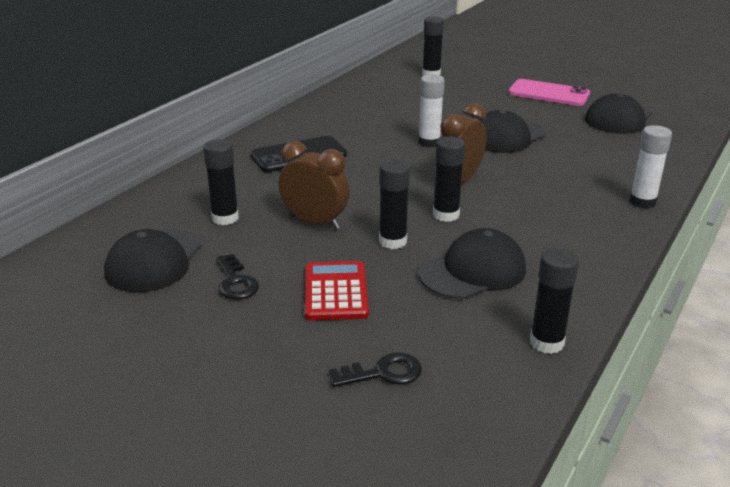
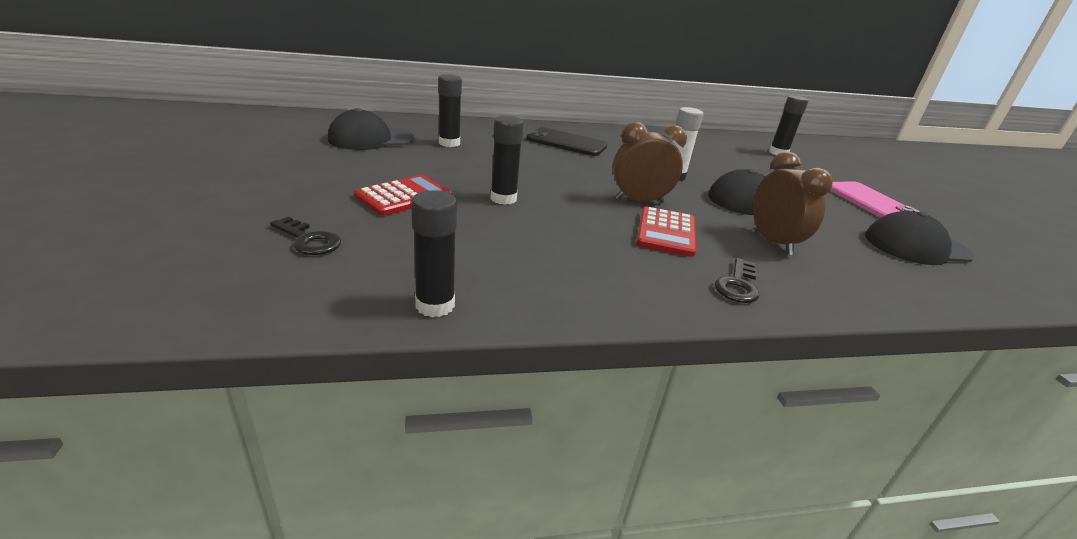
camera: 45 degrees right, 0 degrees up
(235, 282) = (375, 164): black key -> black key (737, 285)
(315, 223) = (486, 168): brown clock -> brown clock (773, 242)
(446, 215) = (577, 208): black glue stick -> none
(473, 271) = (507, 240): black cap -> none
(520, 197) = (666, 232): none -> red calculator
(642, 202) = (785, 299): white glue stick -> none

